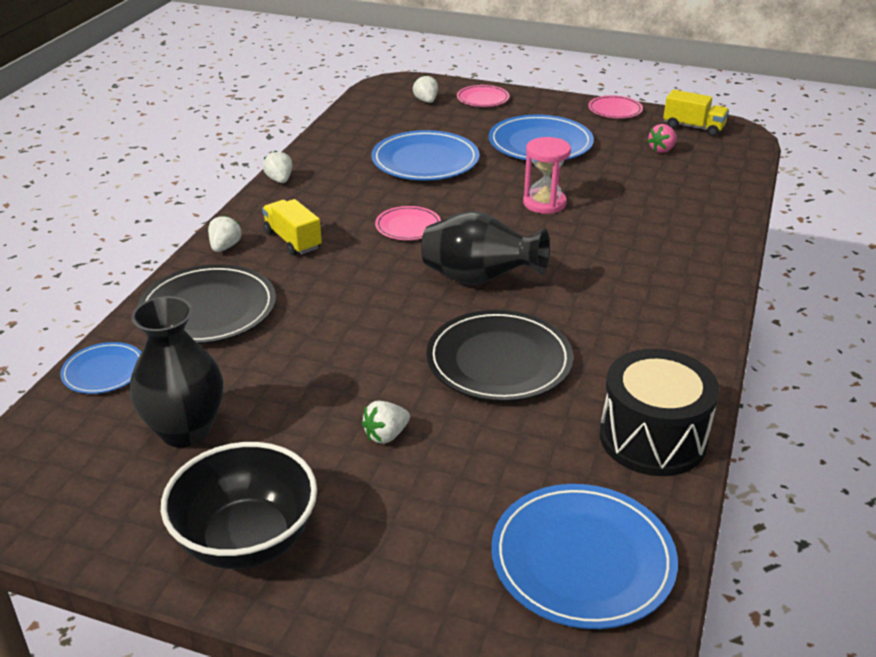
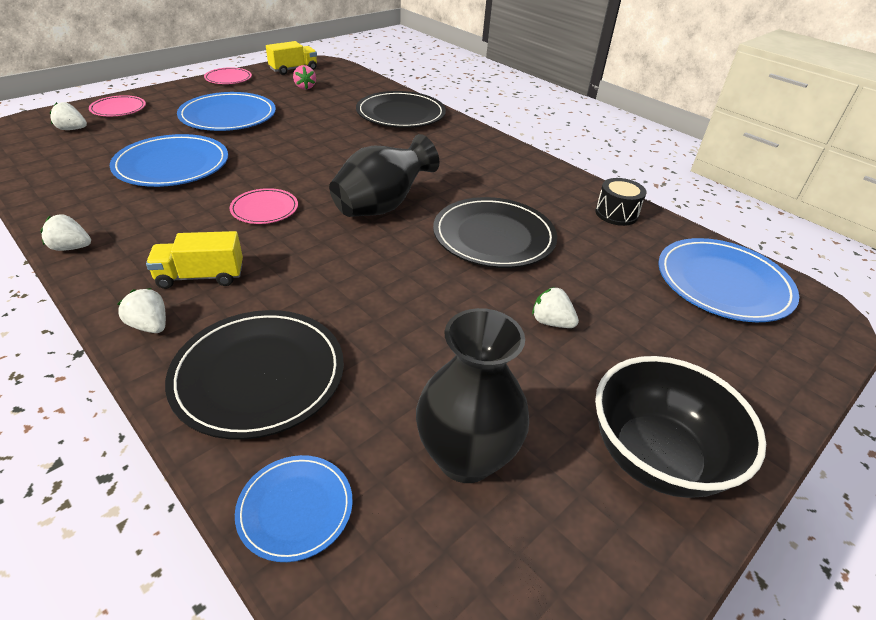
camera: 65 degrees left, 5 degrees up
(386, 435) = (551, 322): white strawberry -> white strawberry turned 135 degrees clockwise
(544, 203) = (313, 146): pink hourglass -> none
(652, 438) = (616, 214): black drum -> black drum, size x0.56
(689, 222) = (401, 114): none -> black plate

